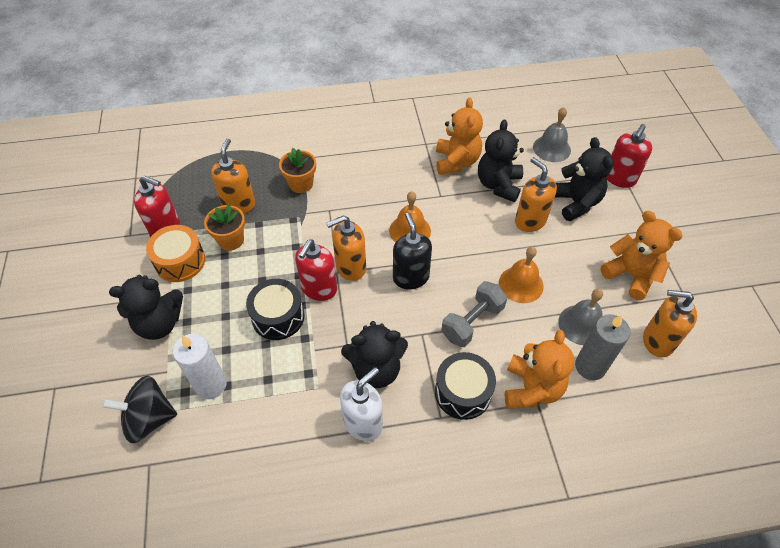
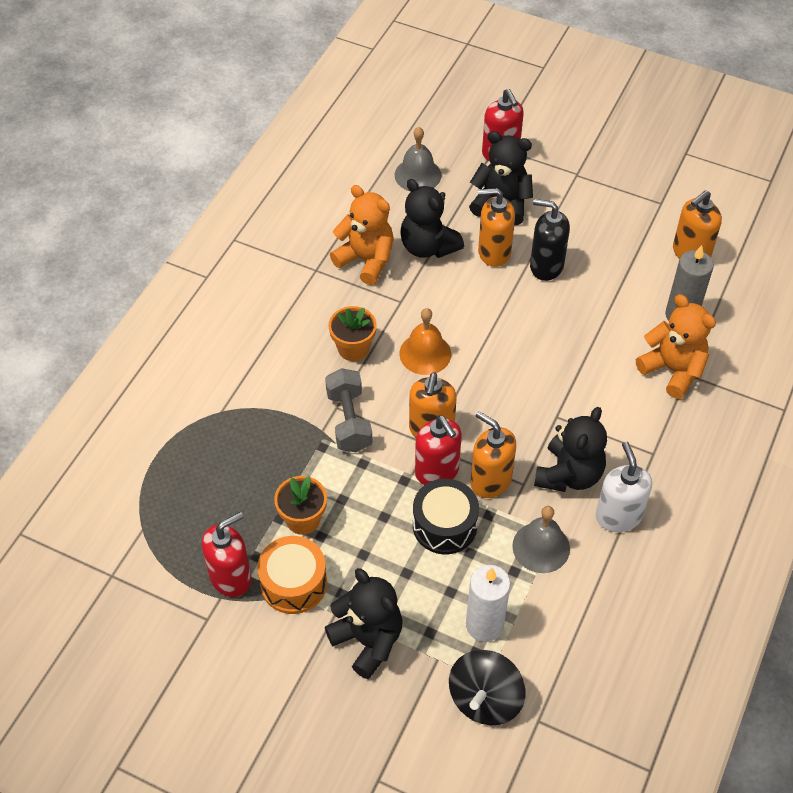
camera: 55 degrees left, 0 degrees up
(159, 323) = (368, 640): black teddy bear -> black teddy bear turned 60 degrees counterclockwise
(239, 204) = (254, 487): orange soap dispenser -> orange soap dispenser (490, 480)
(301, 184) = (275, 413): orange flower pot -> orange flower pot (353, 348)
(410, 277) = (484, 387): black soap dispenser -> black soap dispenser (546, 266)
(463, 392) = (641, 422): black drum -> none
(472, 322) = (573, 369): grey dumbbell -> grey dumbbell (349, 421)
(521, 284) = (560, 307): orange bell -> none
(581, 324) = (636, 292): grey bell -> grey bell (541, 547)
(631, 275) = (613, 223): orange teddy bear -> none

